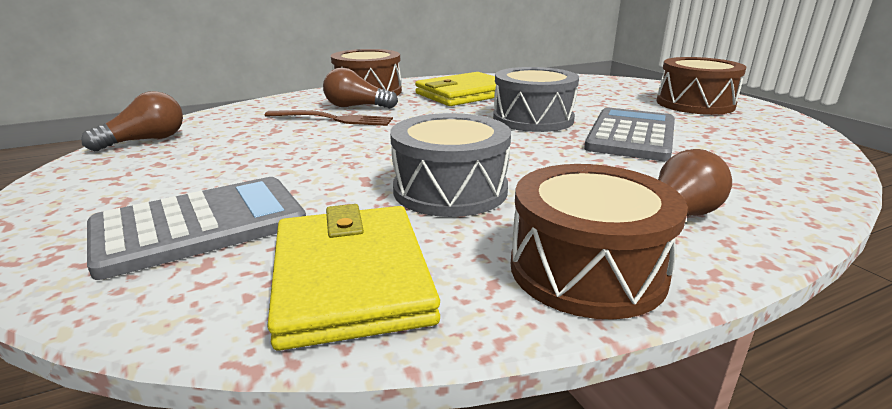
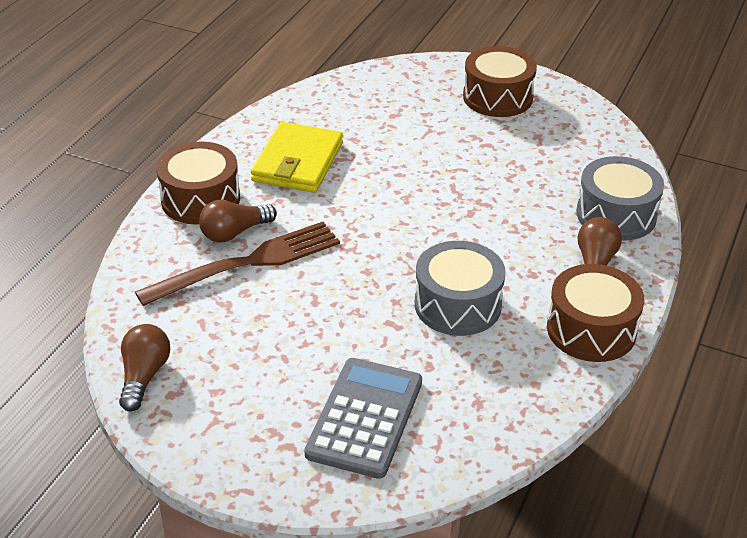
camera: 40 degrees left, 15 degrees up
(334, 119) = (248, 263): brown fork -> brown fork, size x1.55
(350, 278) = (499, 399): yellow wallet -> none
(533, 119) = (406, 183): grey drum -> grey drum (616, 215)
(631, 135) = (497, 176): grey calculator -> none

